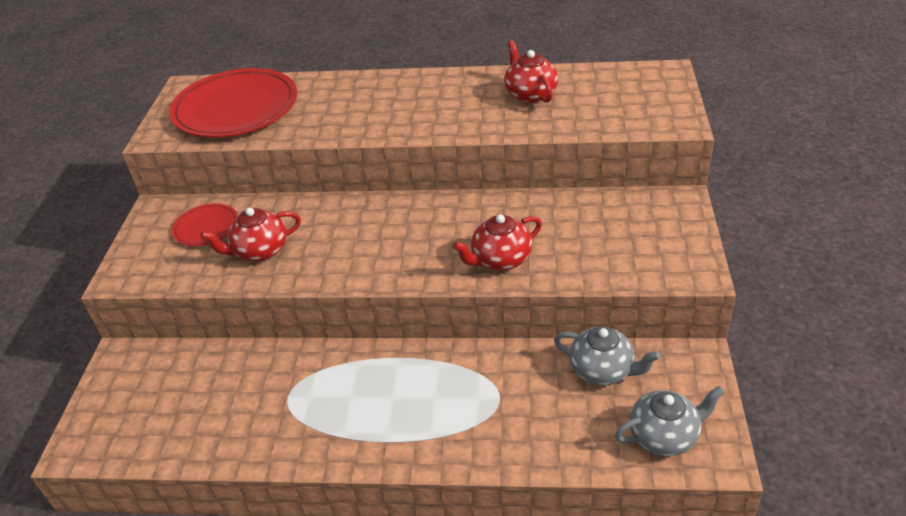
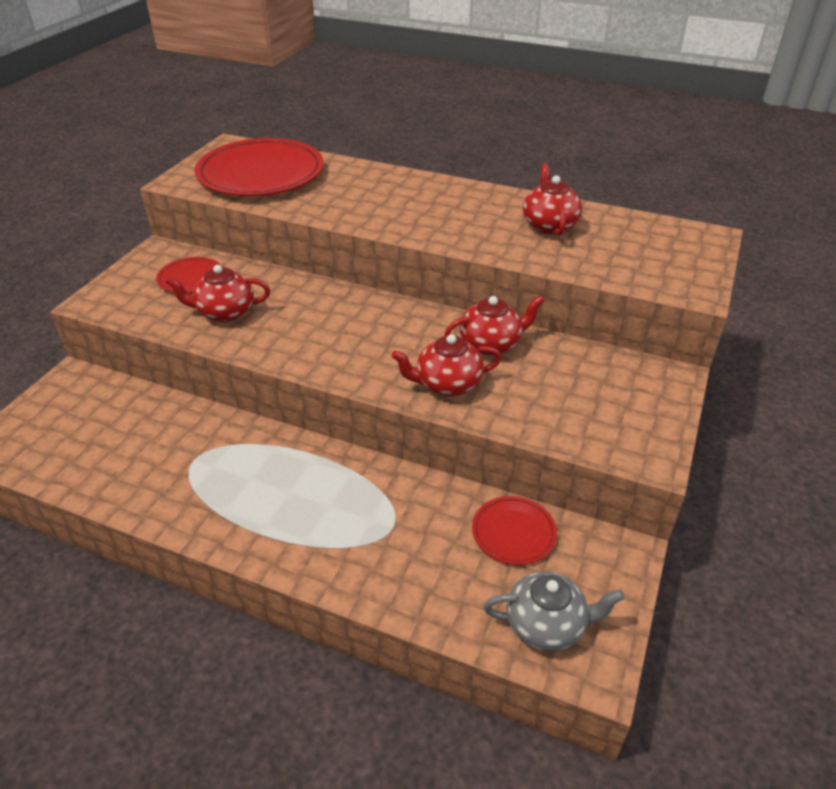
camera: 15 degrees right, 0 degrees up
(519, 214) = (491, 344): none -> red teapot
(602, 370) = (513, 532): grey teapot -> red plate

